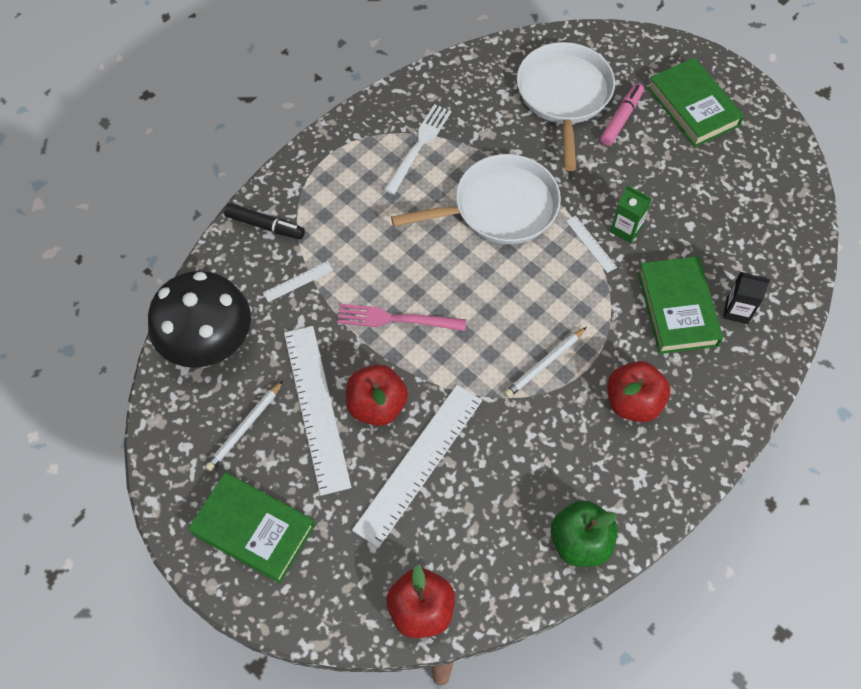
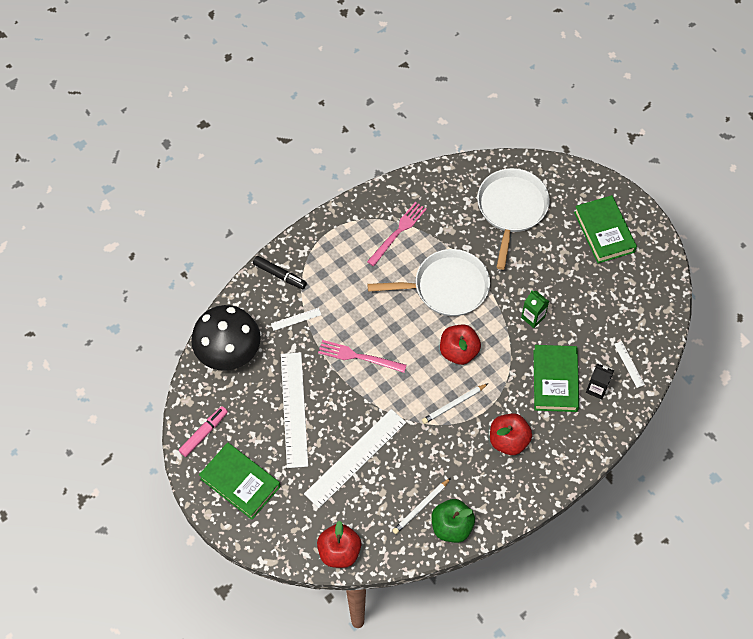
camera: 10 degrees right, 0 degrees up
(244, 428) = (244, 415): white pencil -> white pencil (421, 507)
(377, 405) = (334, 414): red apple -> red apple (458, 351)
(419, 146) = (398, 232): white fork -> pink fork
(591, 244) = (505, 324): white ruler -> white ruler (629, 364)
(621, 119) = (549, 233): pink marker -> pink marker (204, 433)

